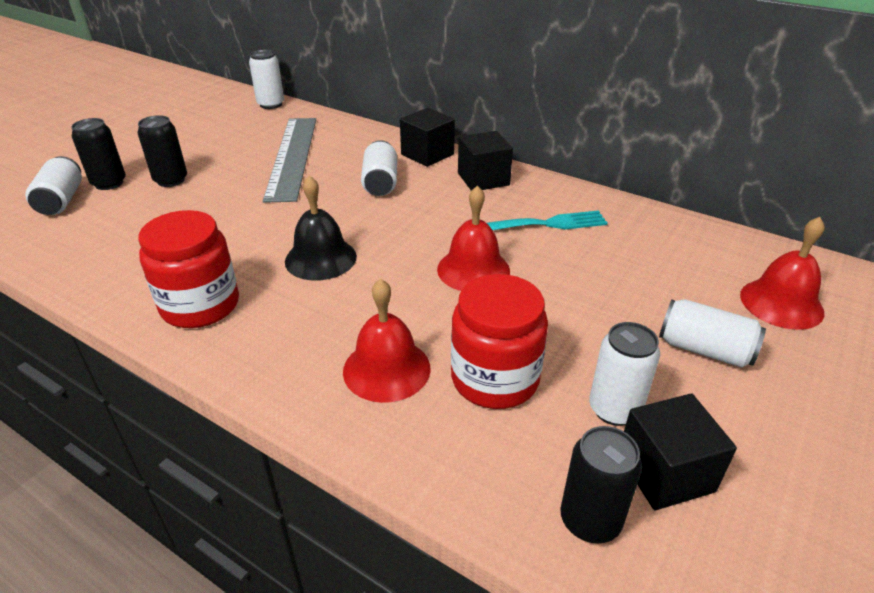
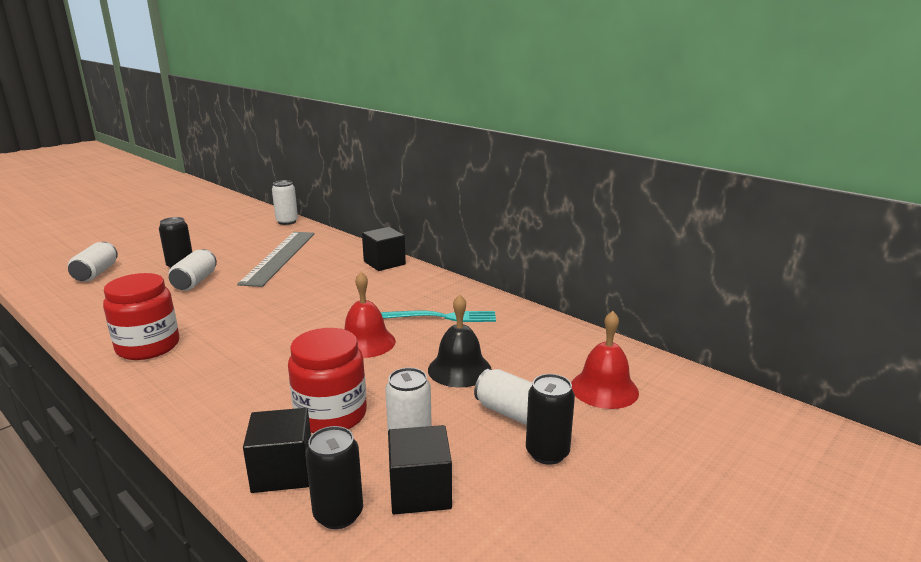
camera: 10 degrees right, 15 degrees down
(109, 183) = (136, 265): black can -> black can (547, 453)
(320, 258) = (255, 325): black bell -> black bell (459, 369)
(380, 183) = (334, 279): white can -> white can (195, 282)
(386, 369) = (254, 400): red bell -> none
(483, 179) = (417, 283): black cube -> black cube (283, 471)

